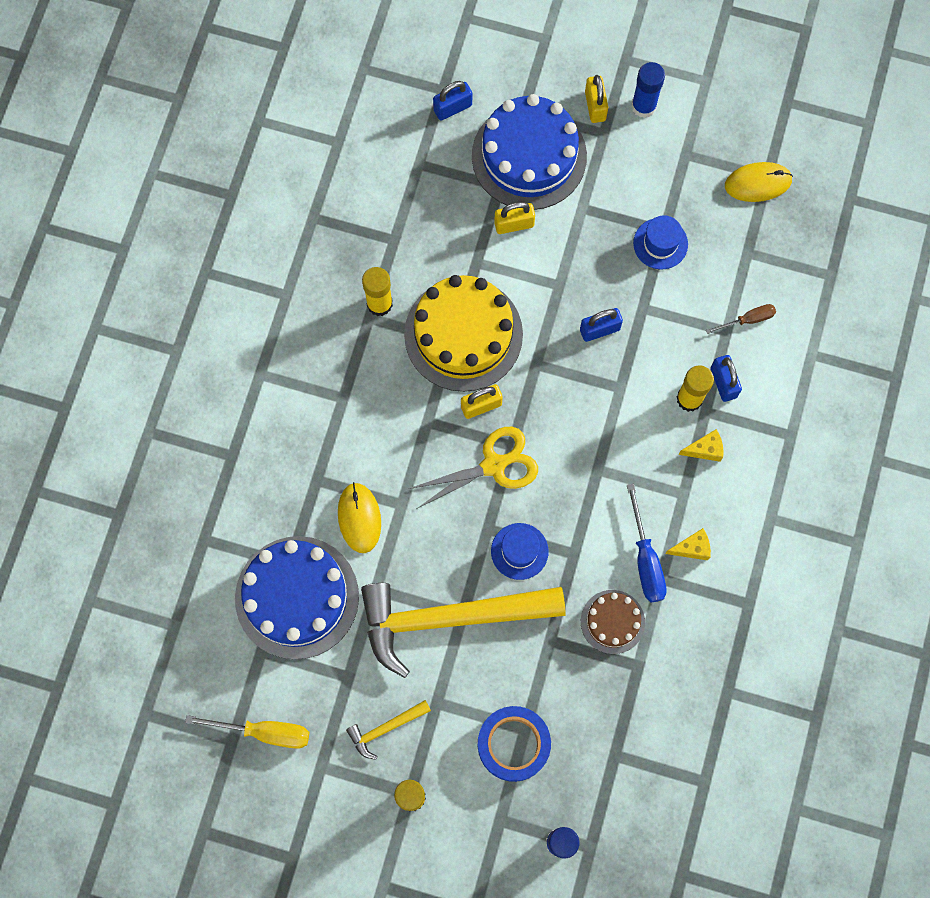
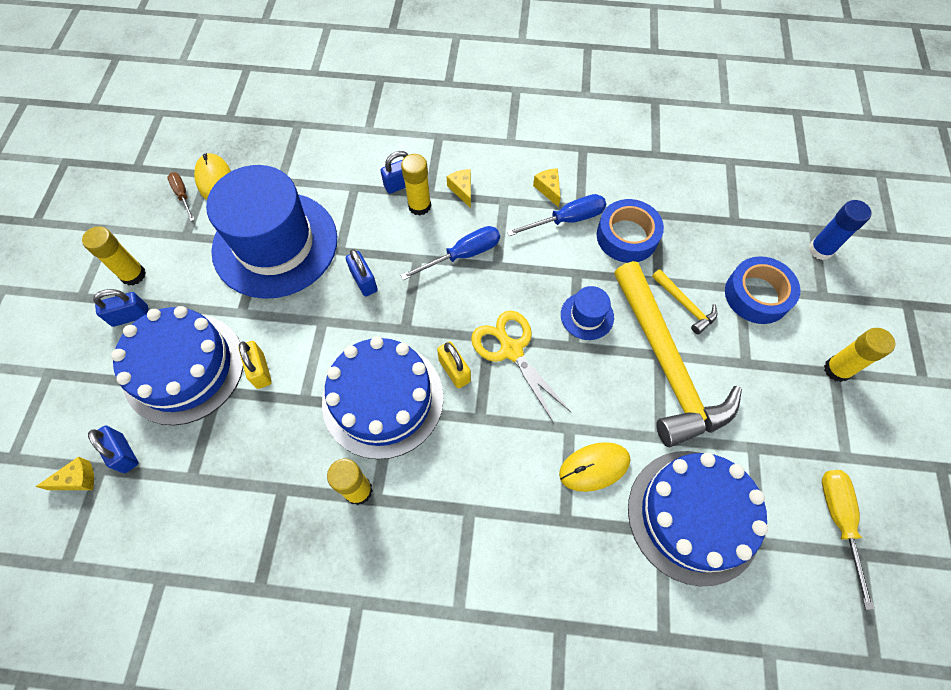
camera: 100 degrees left, 10 degrees down
(385, 728) = (787, 403): yellow hammer -> yellow hammer (685, 305)
(435, 72) = (77, 480): none -> yellow cheese
(463, 334) = (383, 399): yellow cake -> blue cake
(595, 106) = (130, 316): yellow padlock -> blue padlock
(612, 621) = (627, 236): brown cake -> blue tape
(616, 436) = (463, 255): none -> blue screwdriver
(643, 106) = (133, 275): blue glue stick -> yellow glue stick
(660, 243) = (275, 244): blue hat -> blue hat, size x2.46
(748, 320) = (342, 173): brown screwdriver -> brown screwdriver (182, 195)

